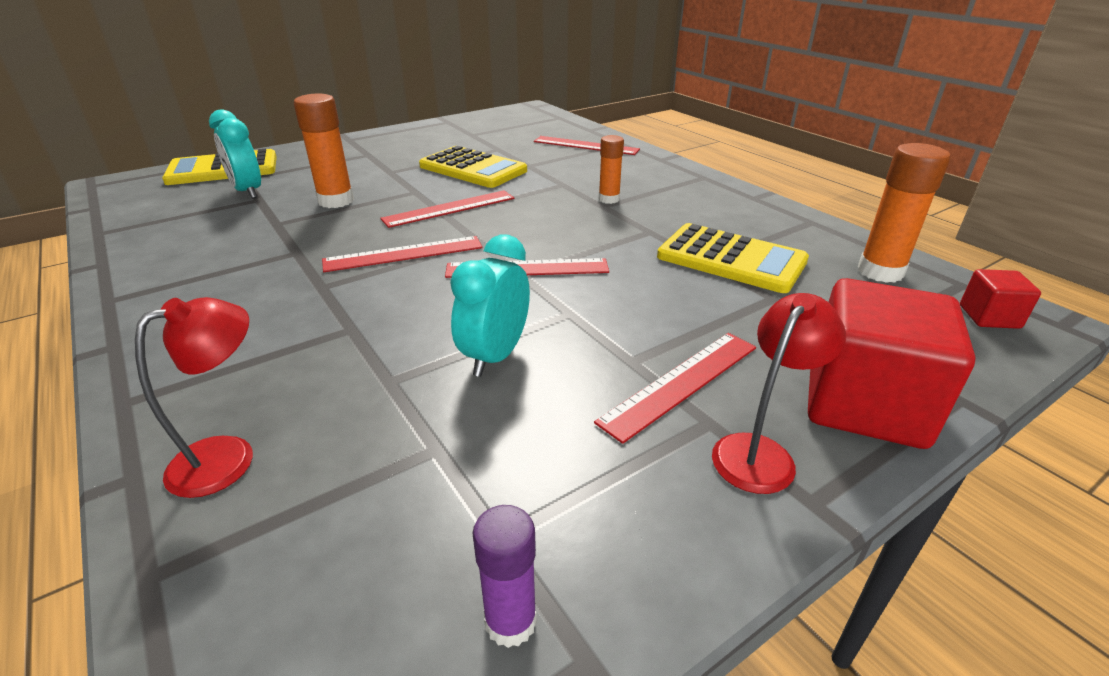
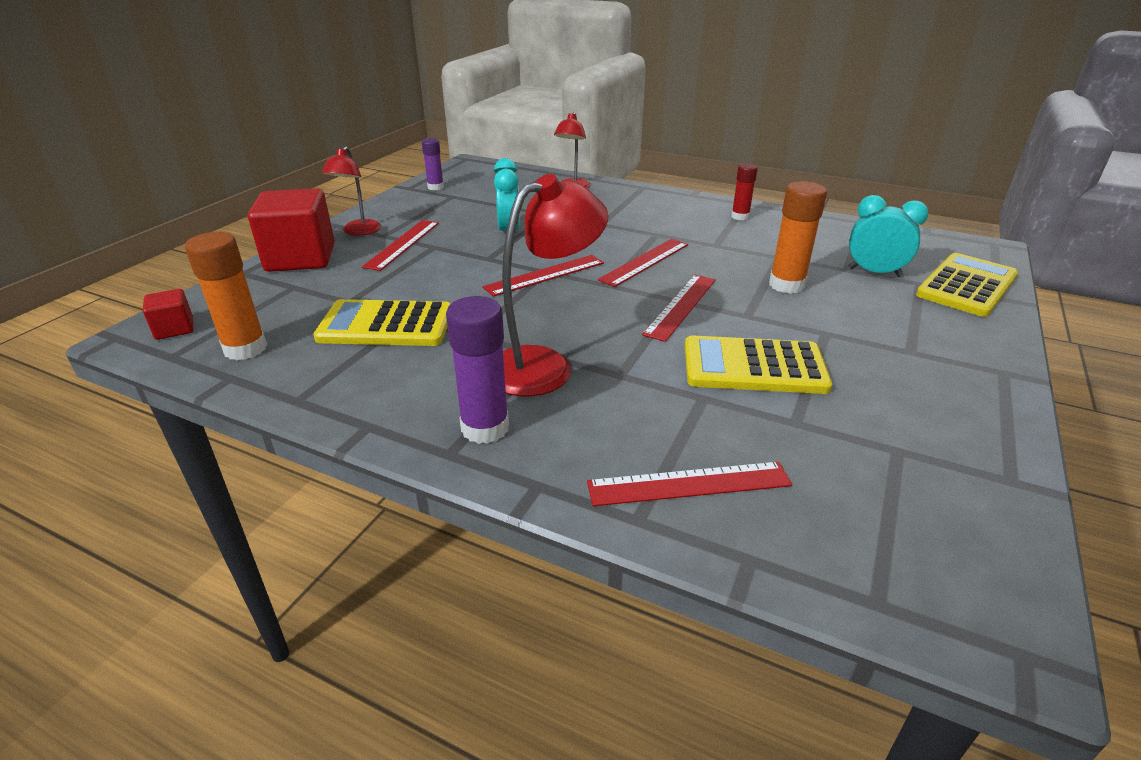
camera: 150 degrees right, 0 degrees up
(175, 280) = (740, 217): none -> red glue stick
(609, 199) = (545, 365): orange glue stick -> red lamp
(676, 181) = (485, 428): none -> purple glue stick

